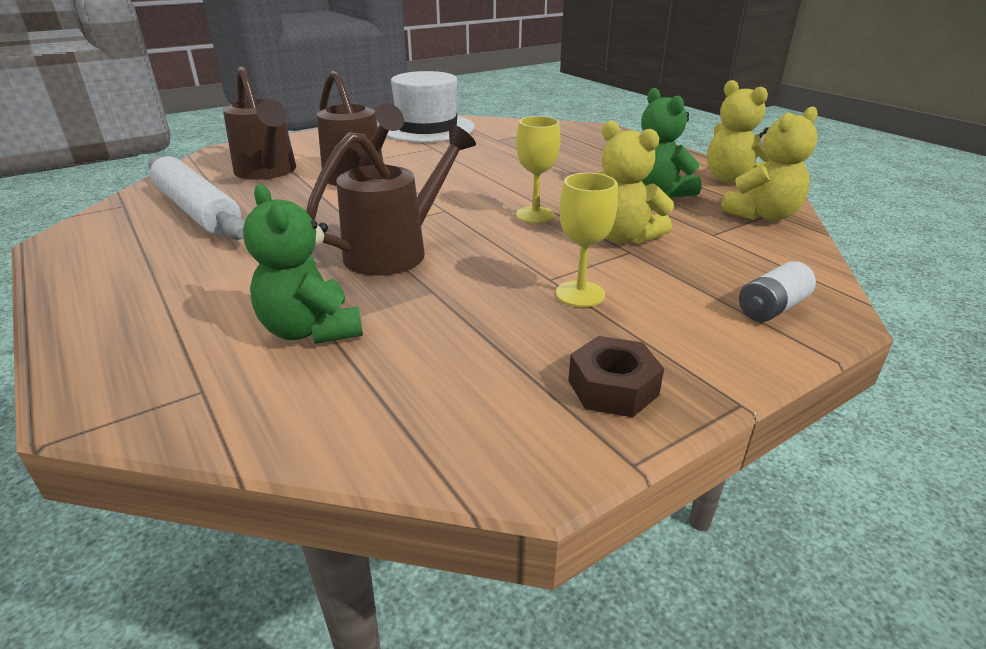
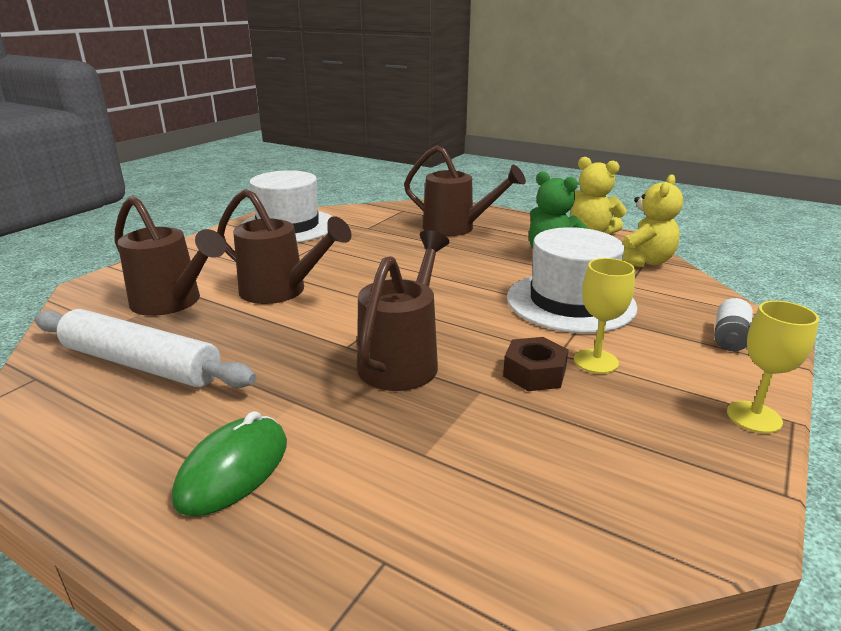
camera: 25 degrees left, 5 degrees down
(174, 297) = (233, 470): none -> green mouse
(311, 330) = (417, 462): green teddy bear -> none
(535, 215) = (482, 296): yellow goblet -> yellow goblet (754, 417)
(585, 152) = (456, 228): none -> brown watering can
(612, 388) = (705, 436): brown nut -> brown nut (534, 373)
(622, 237) = (570, 302): yellow teddy bear -> white hat

